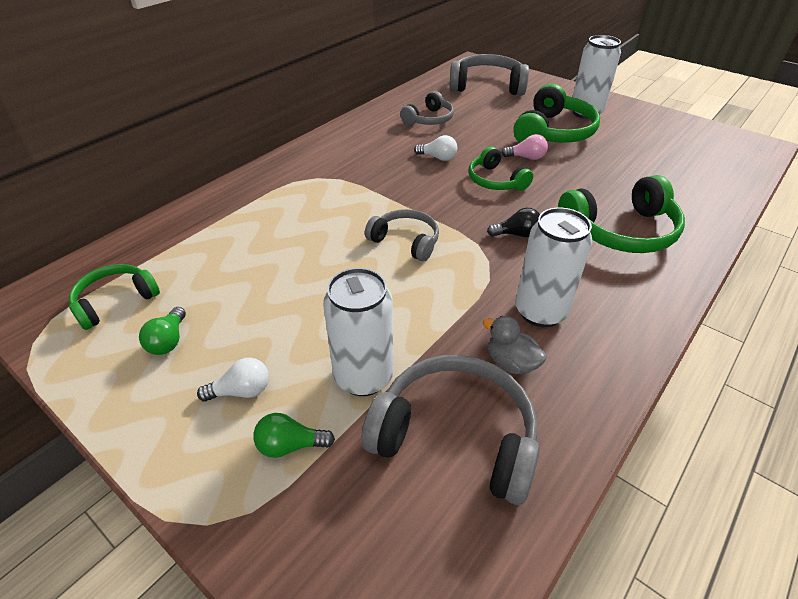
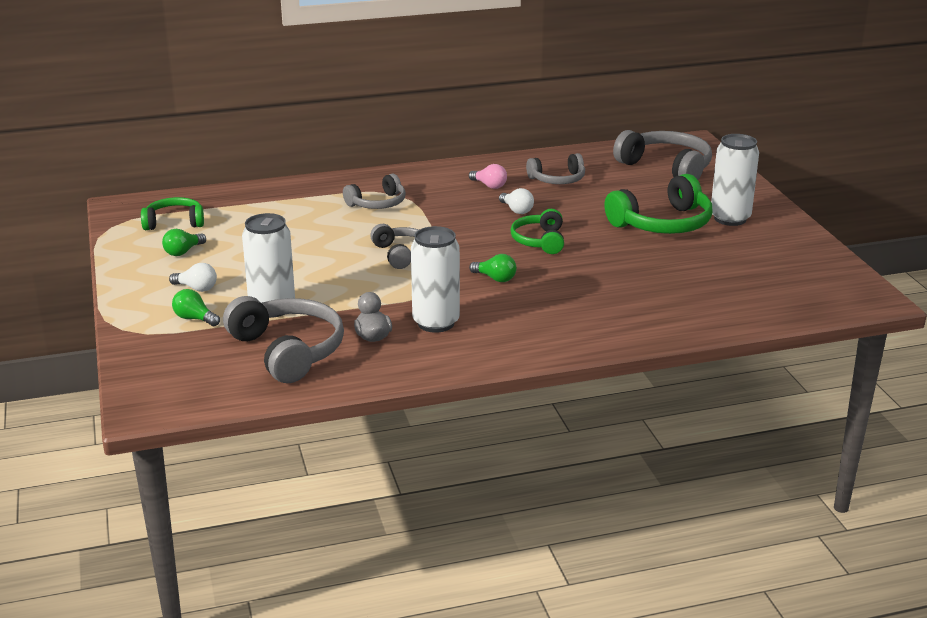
camera: 35 degrees right, 15 degrees down
(314, 193) = (378, 203): none -> grey headphones
(516, 234) = (495, 278): black light bulb -> green light bulb
(526, 157) = (598, 234): pink light bulb -> pink light bulb (489, 185)
(620, 231) = (587, 305): green headphones -> none

